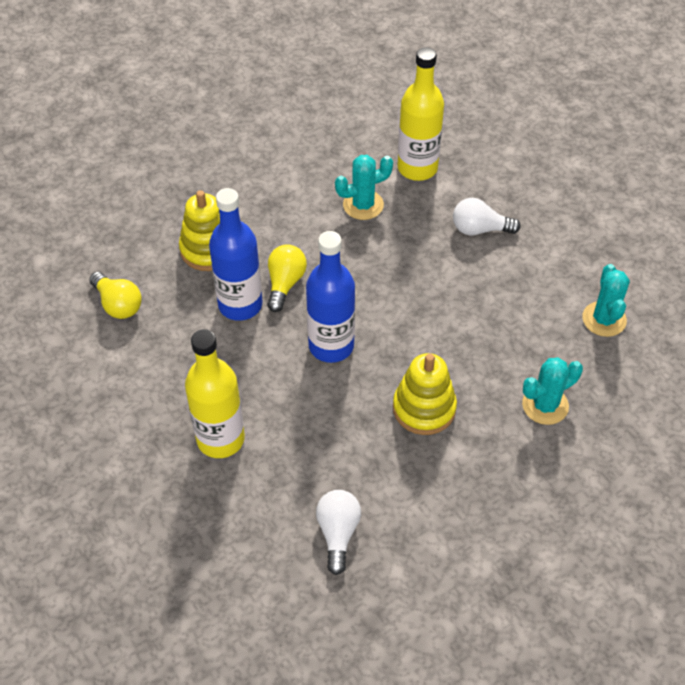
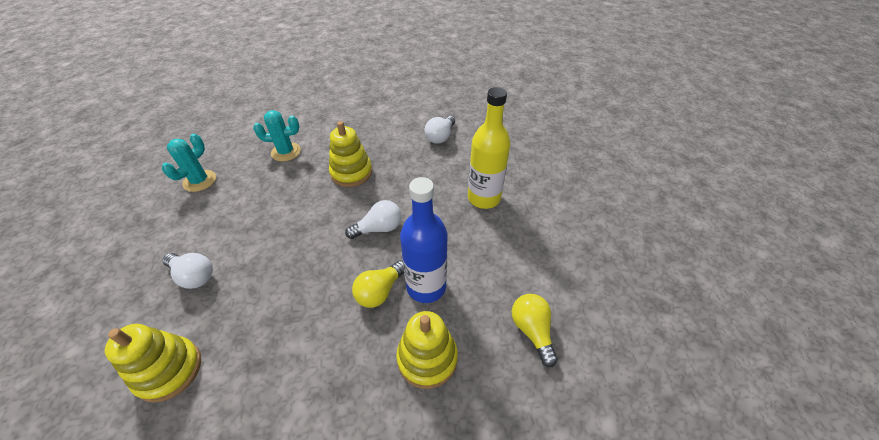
camera: 155 degrees left, 5 degrees down
(331, 346) = (378, 228): blue bottle -> white light bulb
(363, 205) = (256, 346): turquoise cactus -> none
(417, 168) = (169, 370): yellow bottle -> yellow stacking toy

